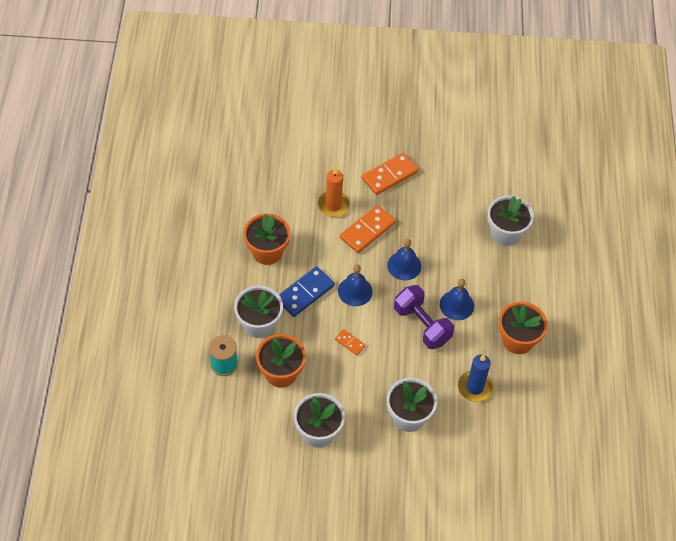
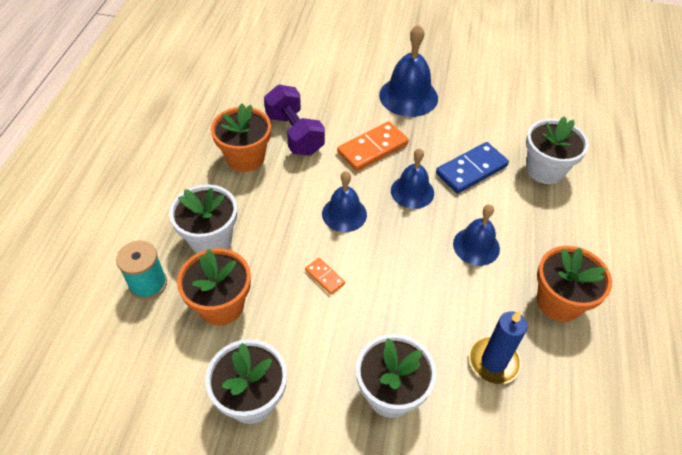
camera: 10 degrees right, 5 degrees down
(305, 293) = (280, 209): blue domino -> blue domino (471, 170)
(333, 205) = (337, 119): orange candle -> none
(389, 175) = (408, 96): orange domino -> blue bell
(422, 325) = (426, 266): purple dumbbell -> purple dumbbell (294, 134)

